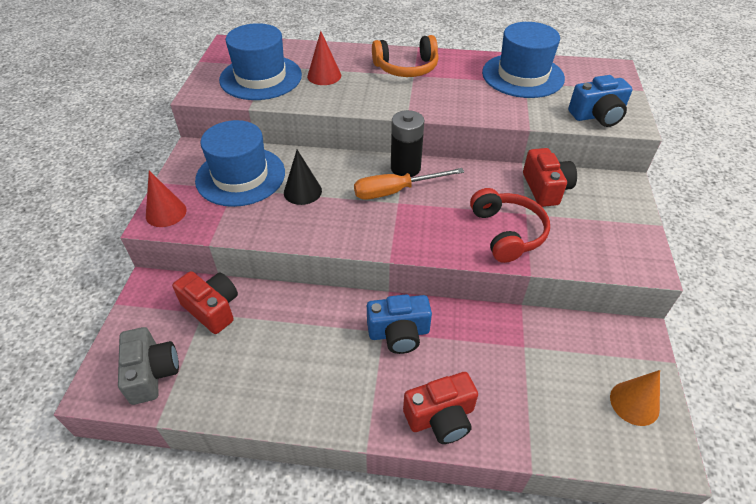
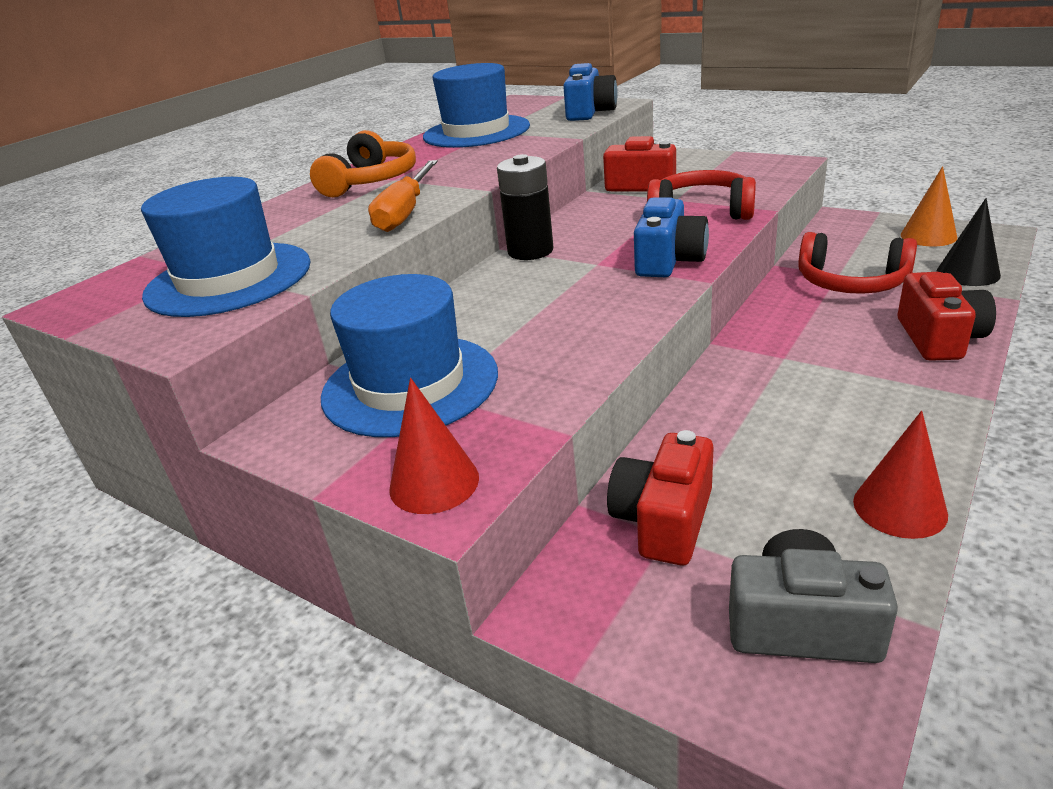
camera: 60 degrees left, 15 degrees down
(212, 309) = (663, 520): red camera -> red camera turned 45 degrees counterclockwise
(302, 191) = (508, 329): black cone -> black cone (968, 273)
(324, 76) = (305, 231): red cone -> red cone (899, 507)
(395, 191) = (572, 262): orange screwdriver -> orange screwdriver (406, 212)
(399, 333) = (791, 346): blue camera -> blue camera (669, 261)
(510, 356) = (851, 283): none -> red headphones

